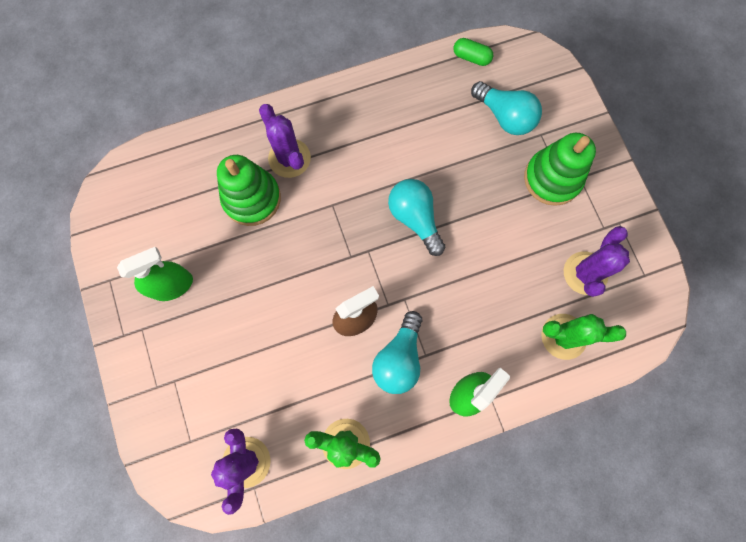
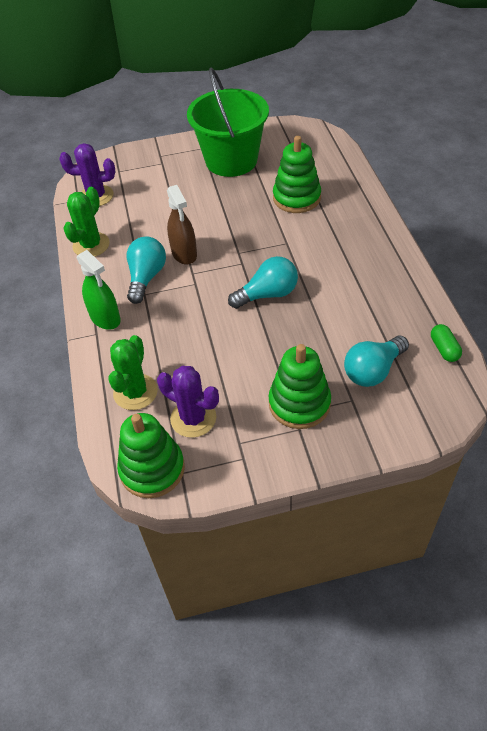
camera: 100 degrees right, 25 degrees down
(172, 285) = (231, 160): green spray bottle -> green bucket
(289, 158) = (331, 218): purple cactus -> none
(399, 358) = (146, 277): turquoise light bulb -> turquoise light bulb turned 75 degrees clockwise
(471, 57) = (444, 349): green capsule -> green capsule turned 45 degrees counterclockwise
(647, 302) = (152, 469): none -> green stacking toy

